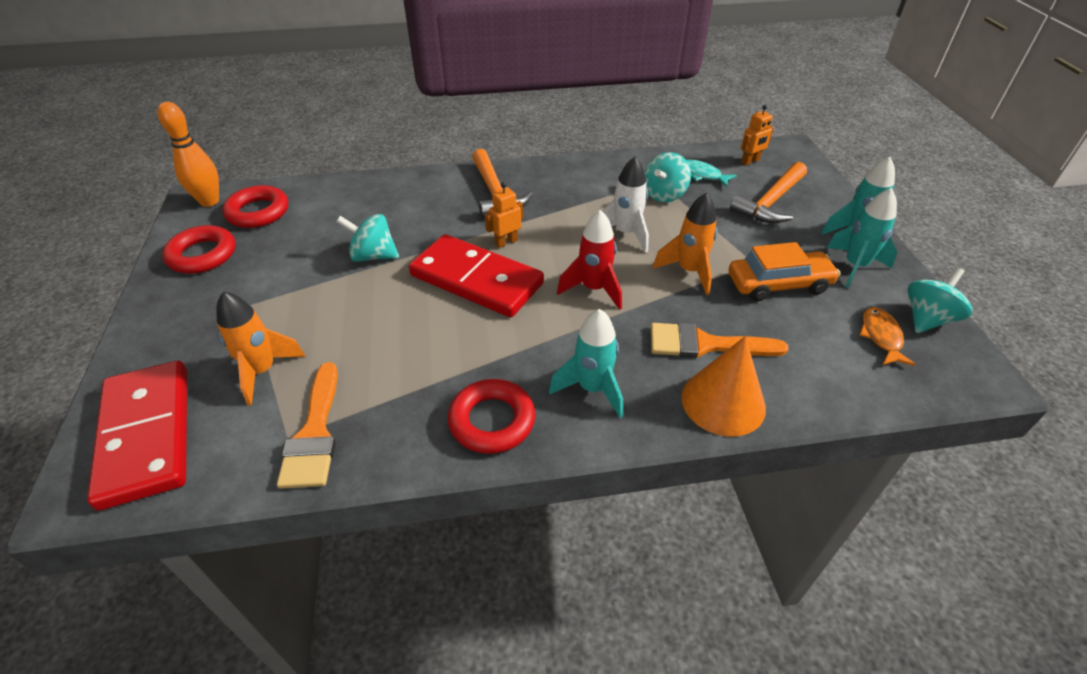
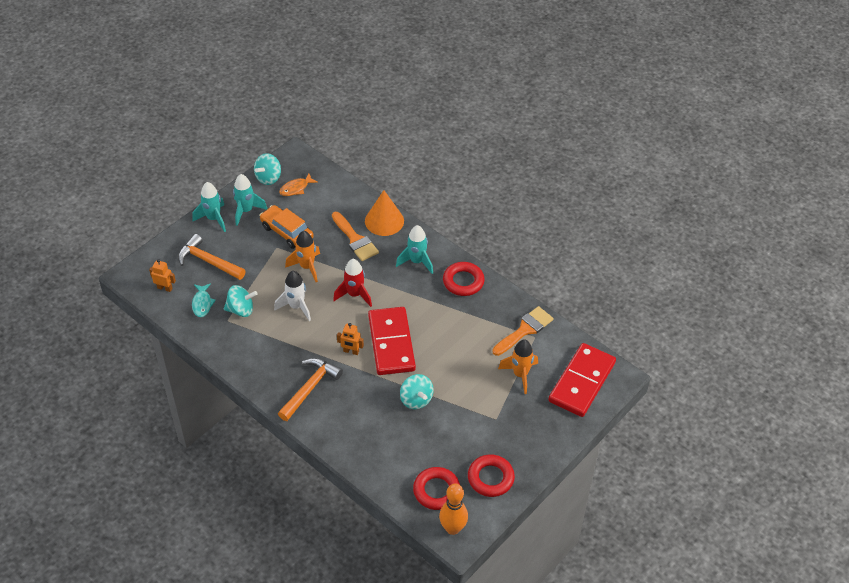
camera: 130 degrees left, 5 degrees up
(771, 202) = (208, 261): orange hammer -> orange hammer turned 150 degrees counterclockwise
(927, 319) = (268, 178): turquoise spinning top -> turquoise spinning top turned 60 degrees counterclockwise

